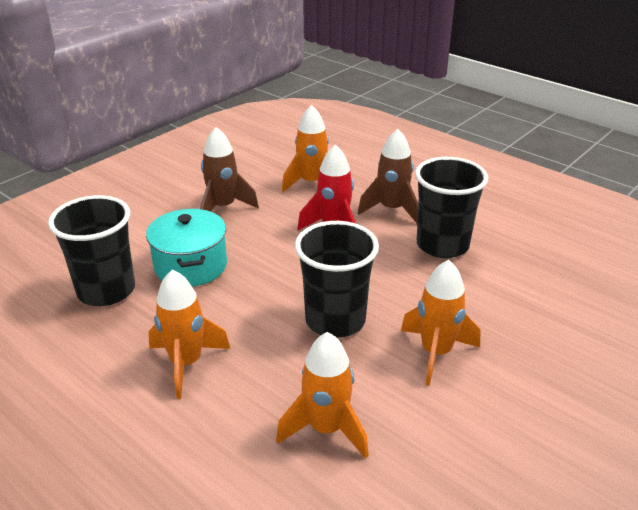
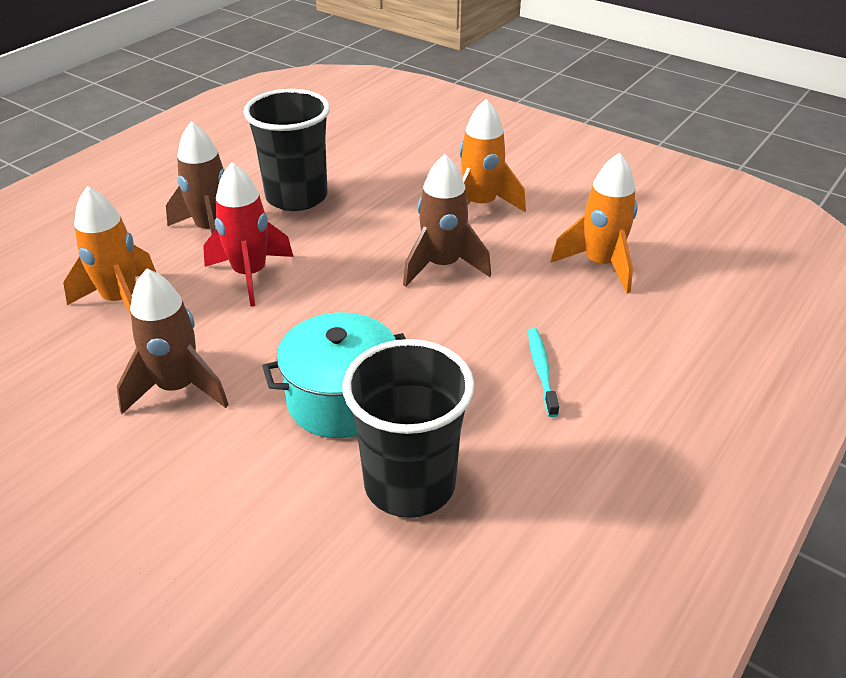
camera: 95 degrees left, 5 degrees up
(186, 363) = (541, 370): orange rocket -> turquoise toothbrush
(335, 320) = (442, 266): black cup -> brown rocket

